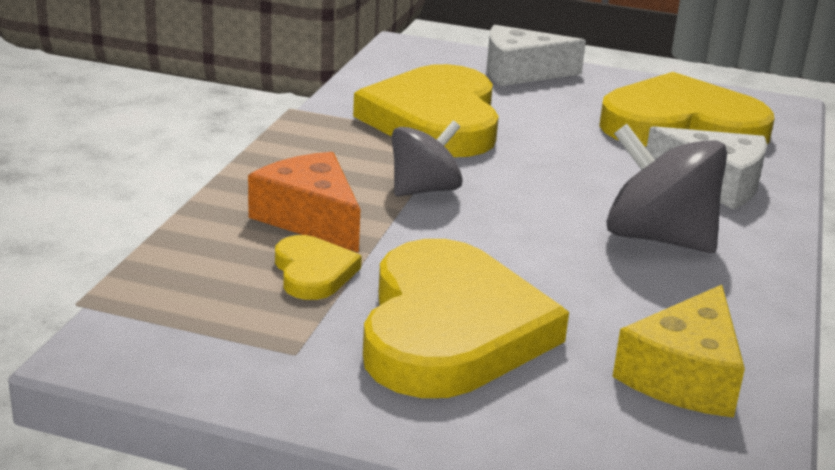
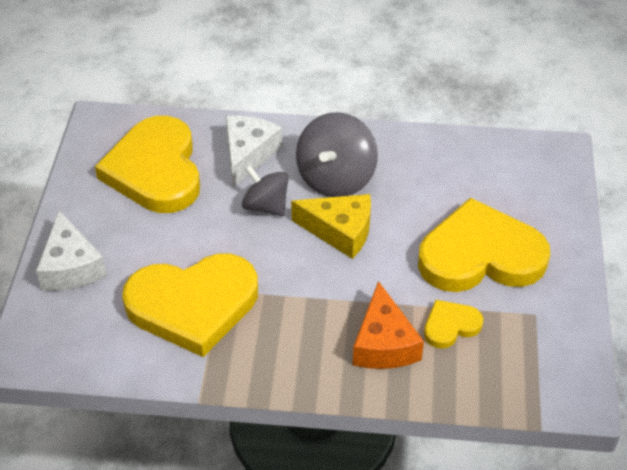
camera: 100 degrees left, 20 degrees up
(310, 218) = (383, 343): orange cheese -> orange cheese turned 45 degrees counterclockwise
(424, 190) = (316, 292): grey spinning top -> grey spinning top (266, 206)
(684, 375) = (476, 166): yellow cheese -> yellow cheese (340, 231)

